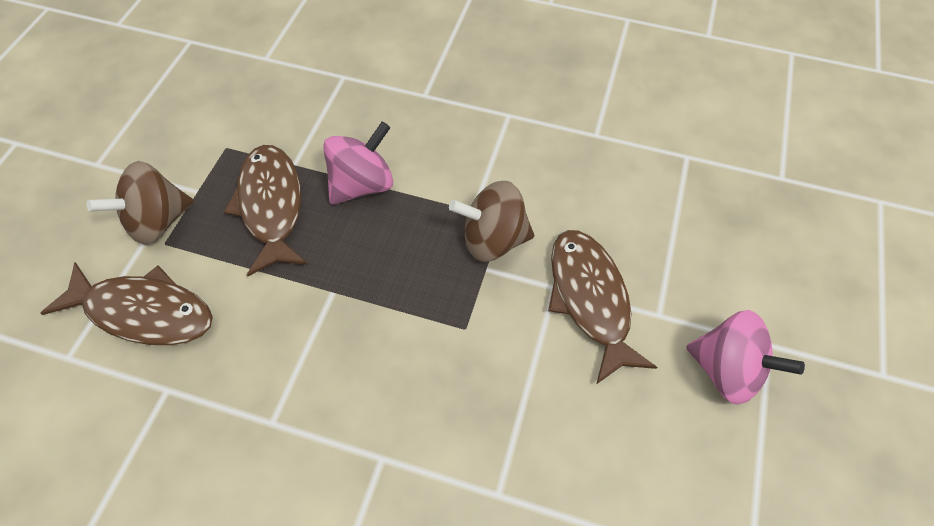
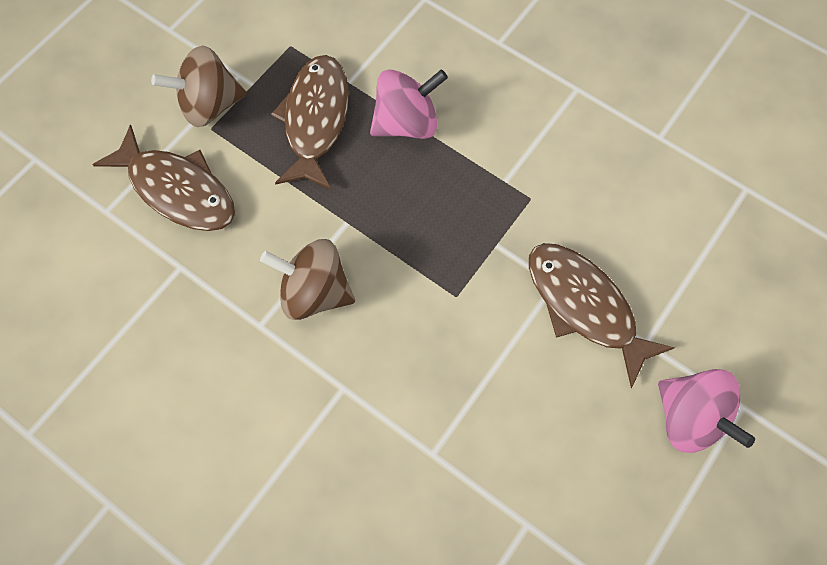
camera: 20 degrees right, 10 degrees up
(493, 240) = (513, 218): brown spinning top -> brown spinning top (314, 292)
(590, 299) = (584, 306): brown fish -> brown fish turned 45 degrees counterclockwise

